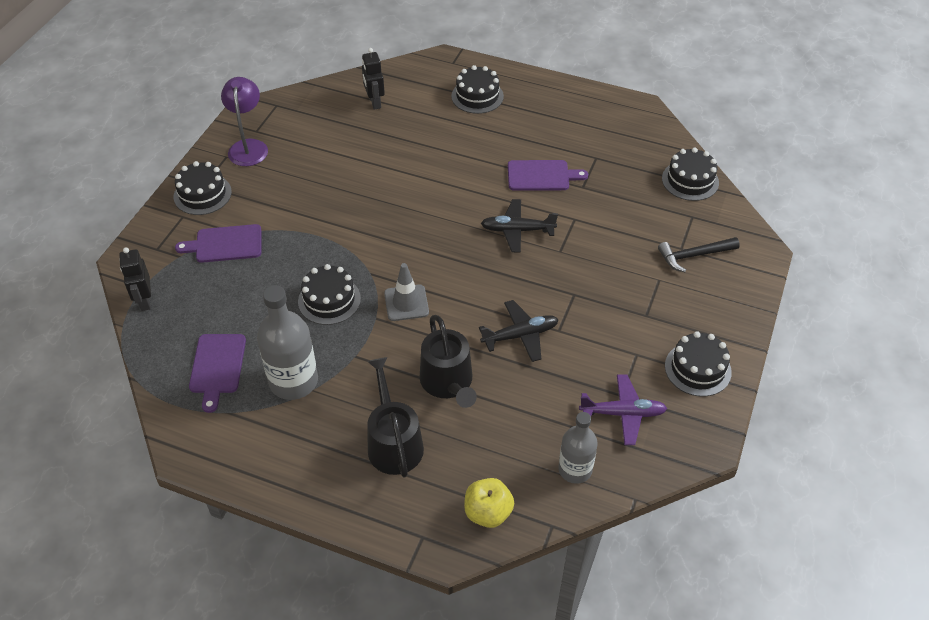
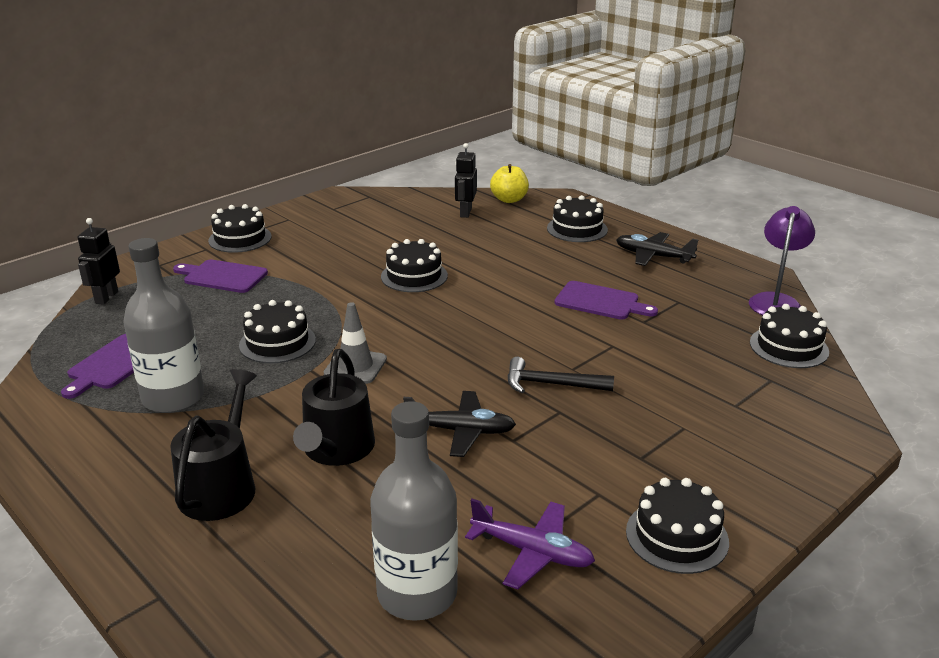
camera: 25 degrees right, 20 degrees down
(248, 146) = (315, 217): purple lamp -> purple lamp (775, 301)
(384, 193) = (414, 276): none -> black cake
(488, 513) = (262, 600): yellow apple -> yellow apple (509, 199)
(517, 230) = (535, 338): black plane -> black plane (653, 256)
(575, 469) = (417, 593): grey bottle -> grey bottle, size x1.54
(694, 255) = (749, 417): black hammer -> black hammer (552, 384)

